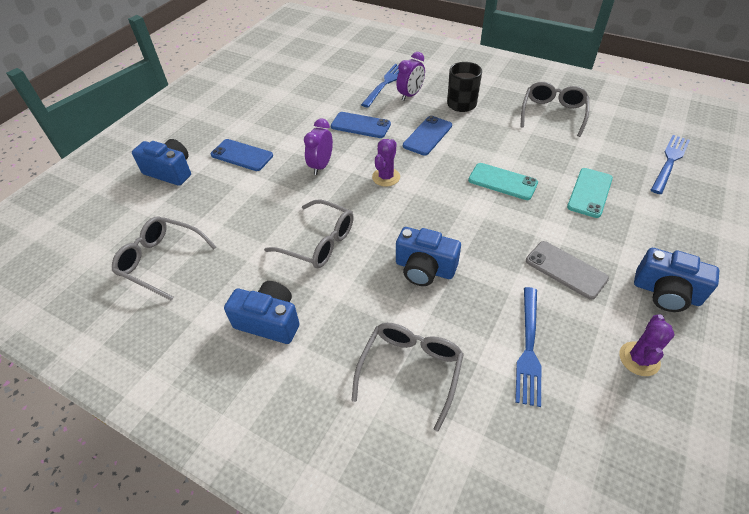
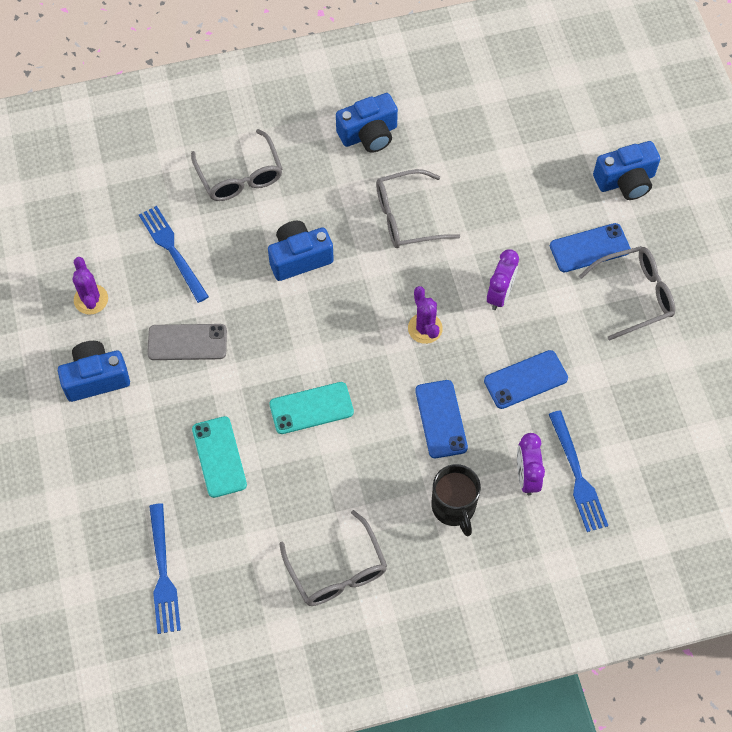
camera: 135 degrees right, 15 degrees up
(161, 261) = (506, 111): grey glasses -> grey glasses (635, 295)
(321, 166) = (500, 294): purple clock -> purple clock turned 45 degrees clockwise

